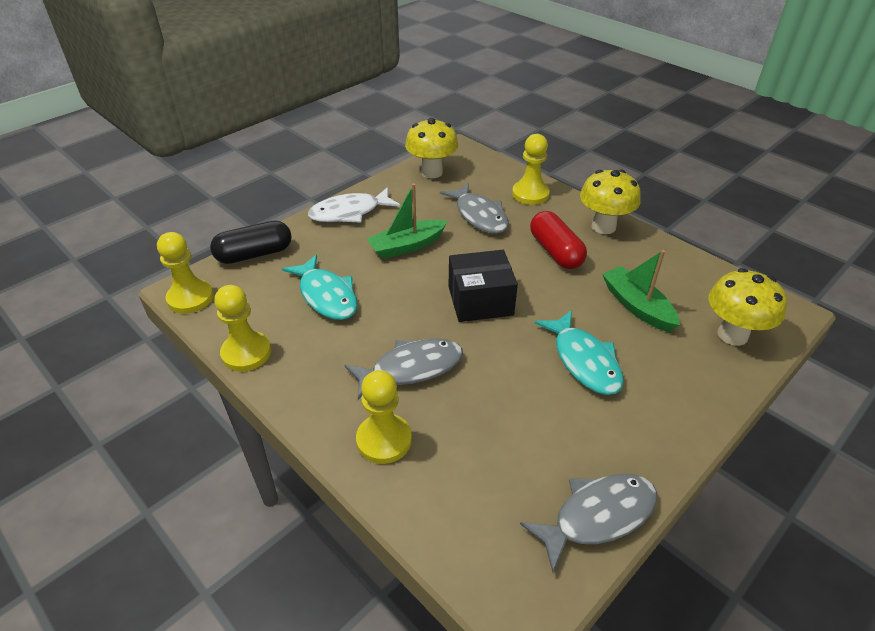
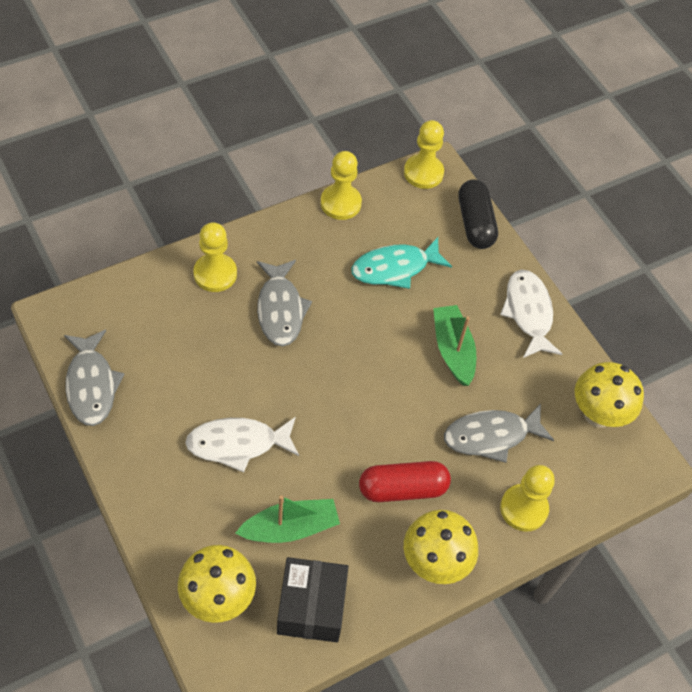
camera: 100 degrees right, 15 degrees up
(480, 300) = (347, 388): black box -> black box (311, 607)
(584, 361) = (238, 444): turquoise fish -> white fish

